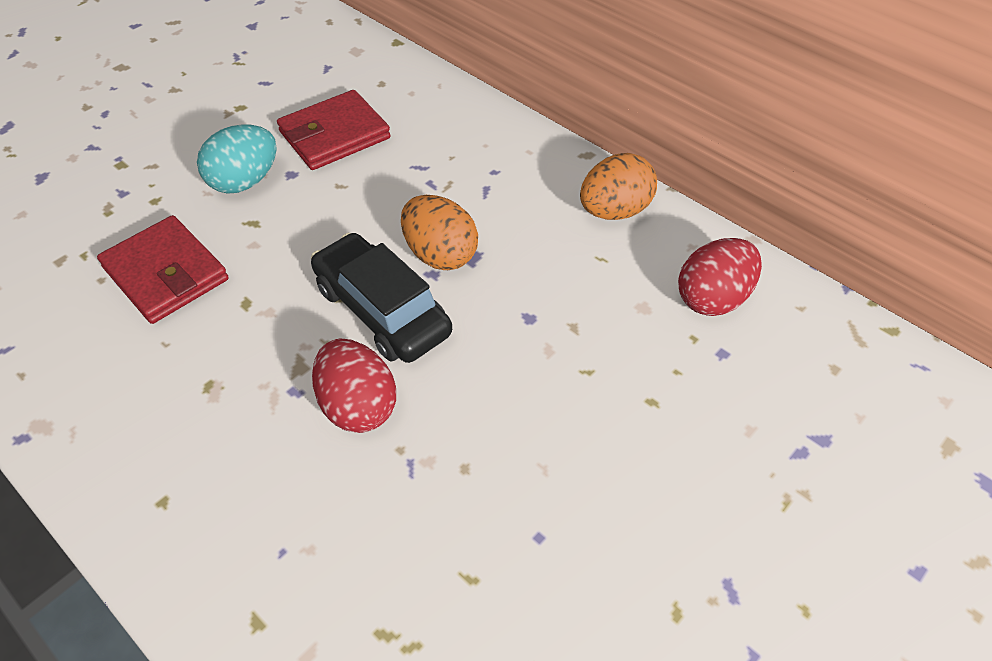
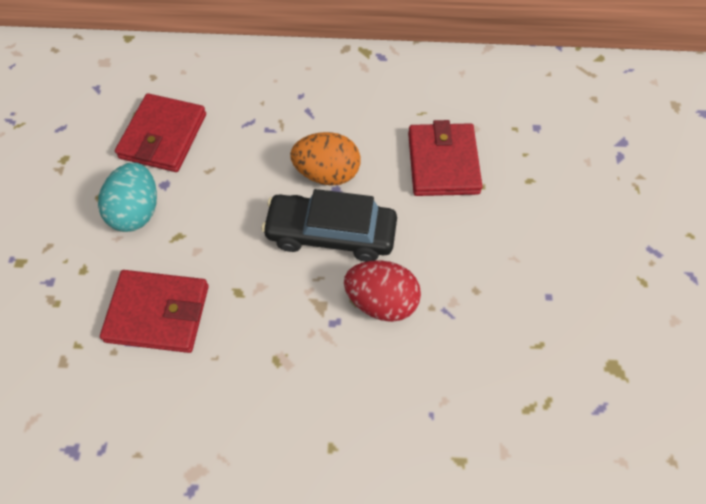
camera: 40 degrees left, 10 degrees up
(570, 319) = (443, 163): none -> red wallet
(614, 211) = (399, 77): orange egg -> none
(712, 298) = (502, 98): red egg -> none

